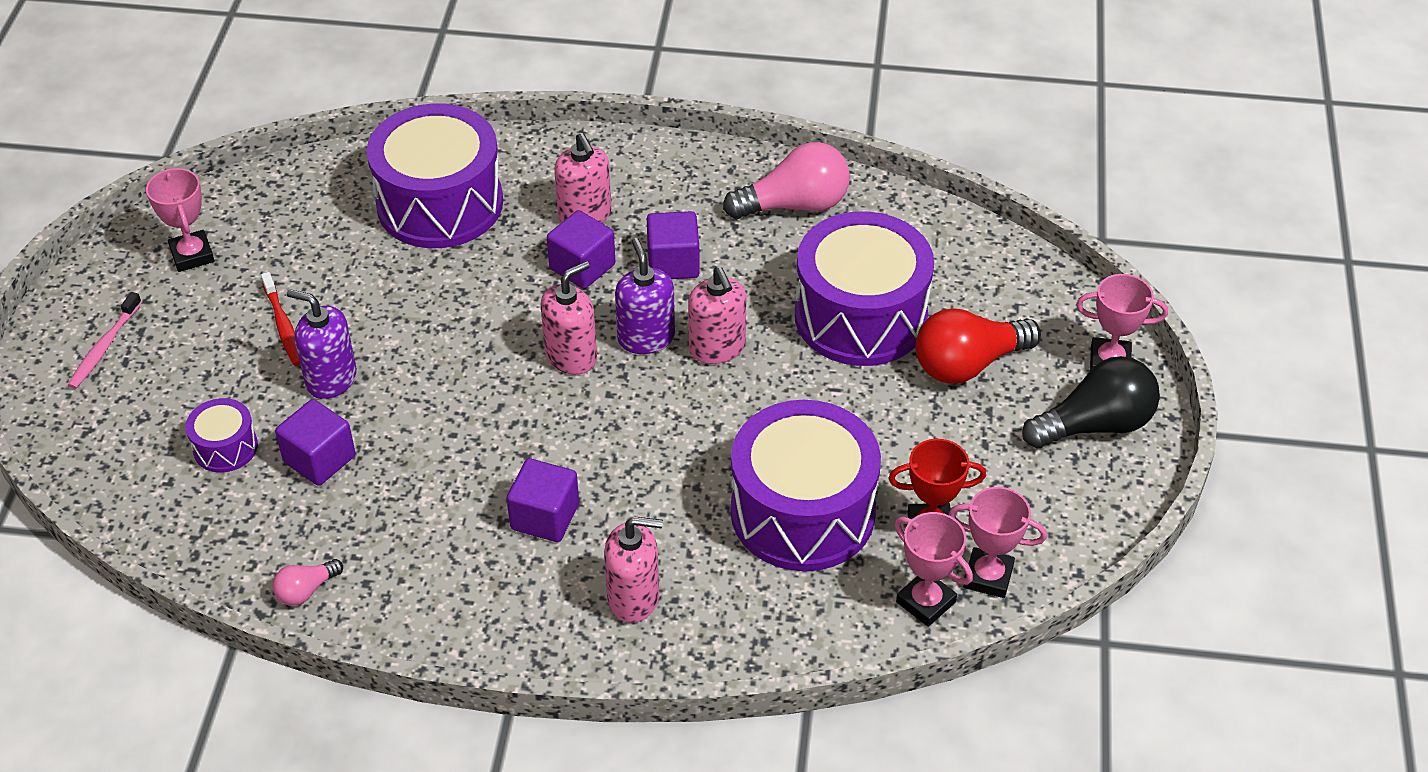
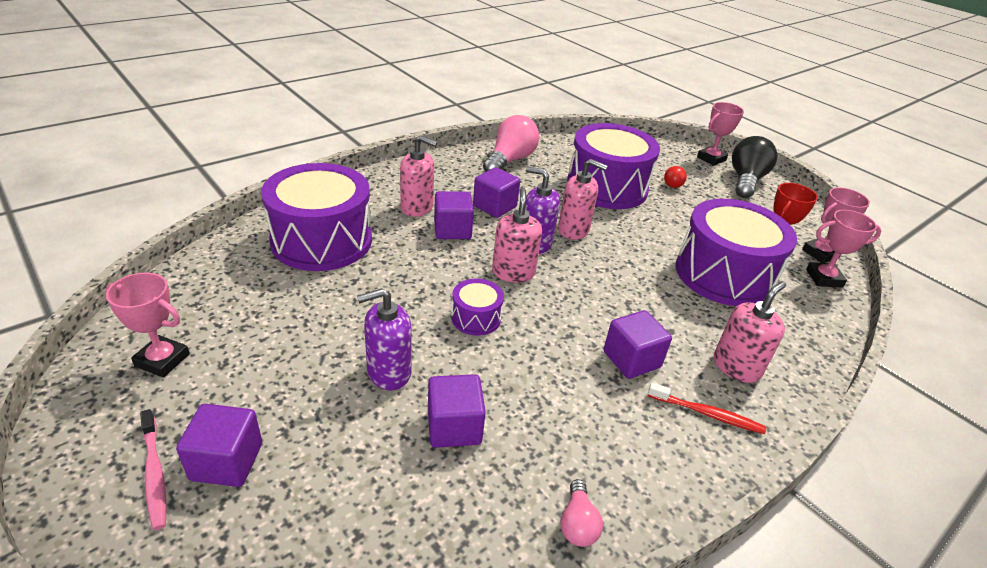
camera: 50 degrees left, 10 degrees down
(150, 370) = (227, 461): none -> purple cube
(225, 447) = (371, 471): purple drum -> purple drum (476, 318)
(283, 326) = (305, 361): red toothbrush -> red toothbrush (707, 414)
(968, 364) = (673, 183): red light bulb -> red light bulb, size x0.50

